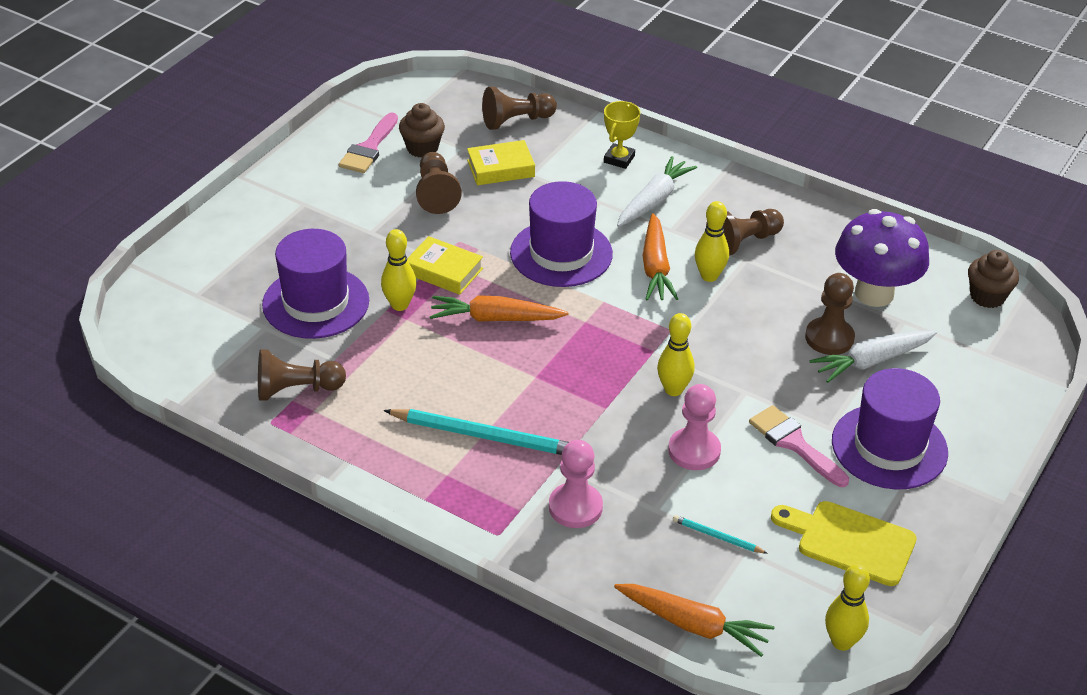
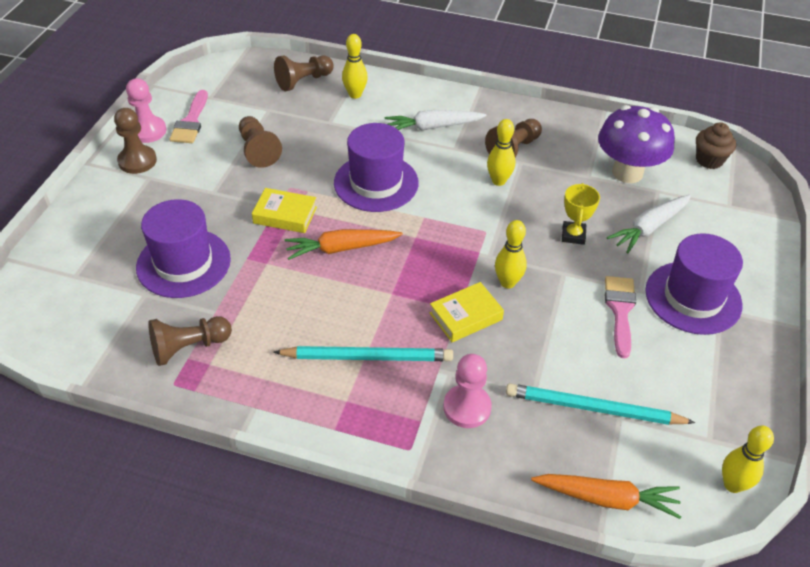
camera: 15 degrees left, 5 degrees up
(400, 305) = (257, 251): yellow bowling pin -> yellow bowling pin (355, 94)
(422, 148) = (235, 115): brown cupcake -> none
(501, 168) = (304, 121): yellow book -> yellow book (465, 316)
(619, 159) = (394, 99): yellow trophy -> yellow trophy (573, 235)
(654, 200) = (433, 127): white carrot -> white carrot turned 120 degrees counterclockwise
(655, 267) = (454, 181): orange carrot -> none
(694, 451) = (544, 333): pink pawn -> pink pawn (148, 131)
(717, 537) = (593, 408): turquoise pencil -> turquoise pencil, size x2.12
(794, 443) = (620, 310): pink brush -> pink brush turned 60 degrees clockwise
(829, 338) = (609, 215): brown pawn -> brown pawn (137, 161)
(849, 541) = (699, 388): yellow cutting board -> none

